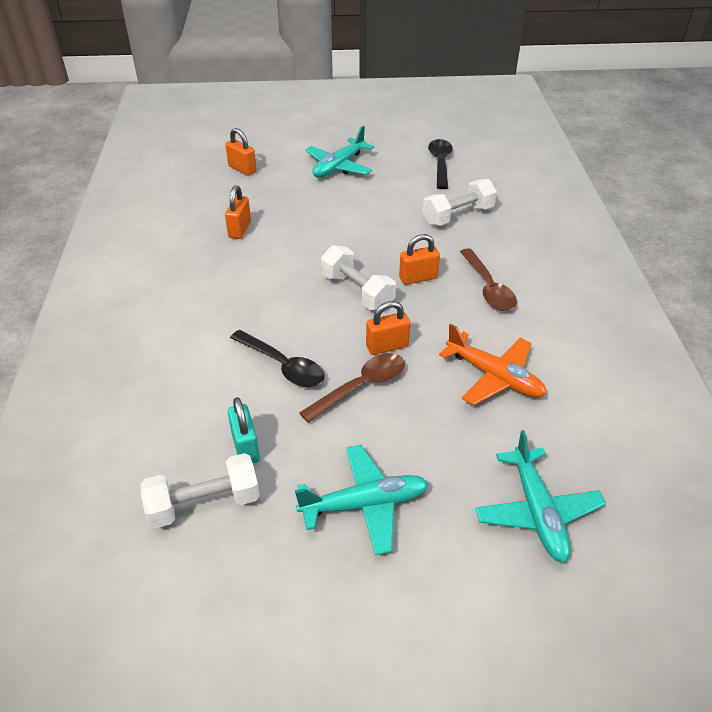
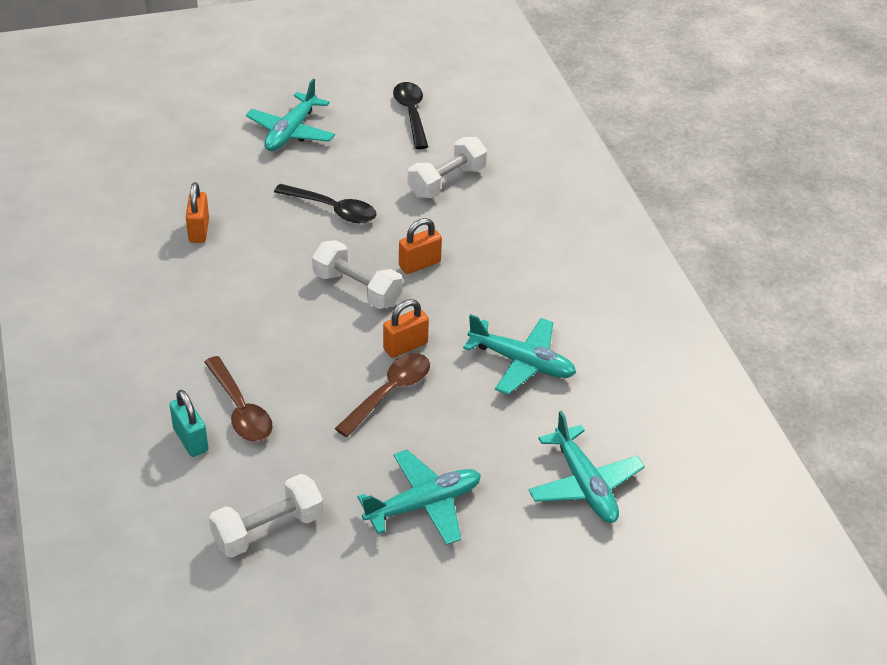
camera: 15 degrees left, 0 degrees up
(242, 169) = (173, 149): orange padlock -> none
(245, 447) = (290, 471): turquoise padlock -> turquoise padlock (191, 440)
(283, 366) = (302, 383): black spoon -> black spoon (333, 210)
(488, 288) = (497, 266): brown spoon -> brown spoon (240, 409)
(494, 377) = (522, 362): orange plane -> turquoise plane

